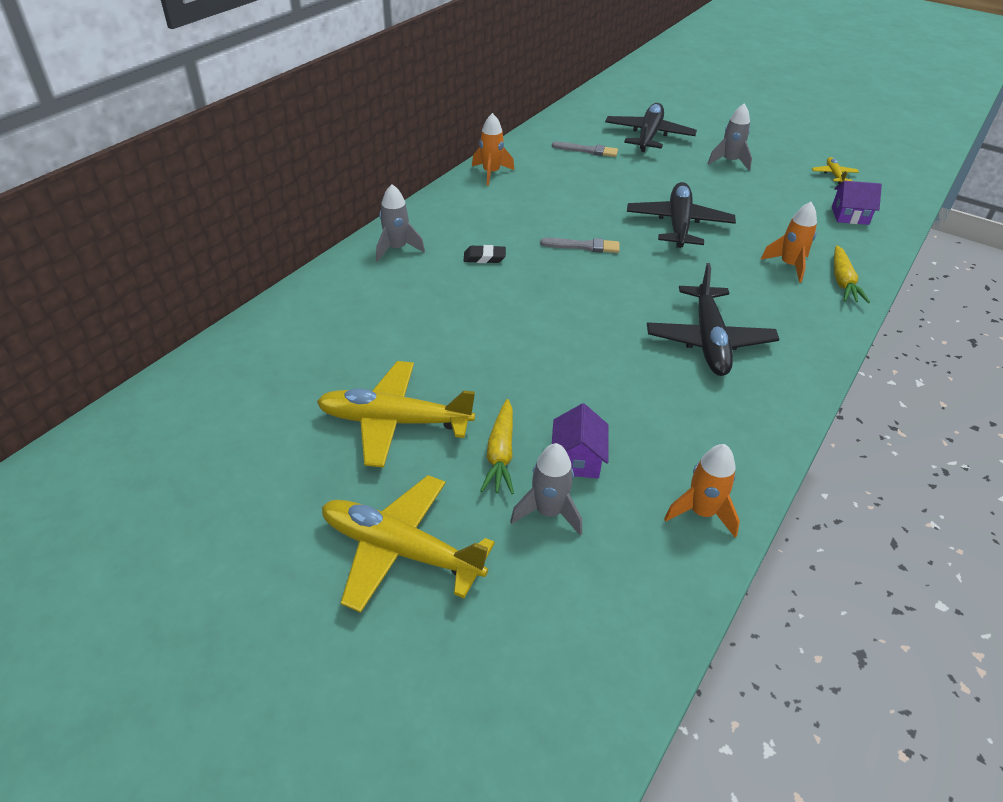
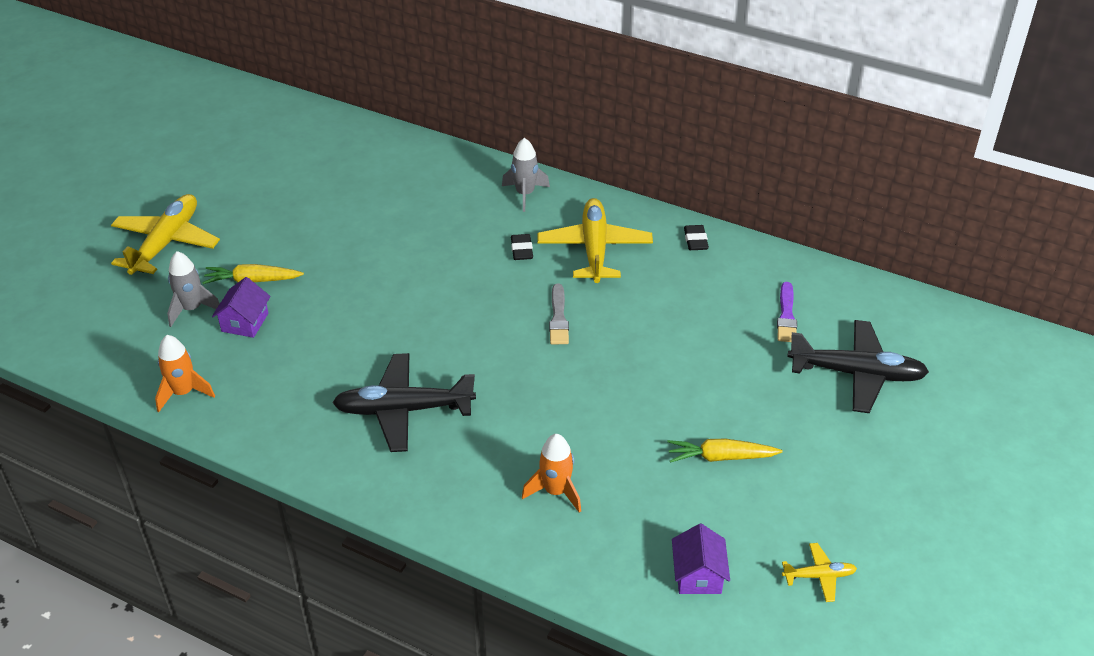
camera: 85 degrees right, 0 degrees up
(394, 421) = (289, 224): yellow plane -> yellow plane (594, 249)
(491, 173) = (695, 240): orange rocket -> black eraser
(577, 459) = (245, 322): purple house -> purple house turned 75 degrees counterclockwise
(587, 150) = (786, 316): grey brush -> purple brush
(678, 224) = (625, 396): black plane -> none
(729, 162) = (813, 456): grey rocket -> none
(842, 281) = (530, 540): yellow carrot -> yellow carrot (720, 457)

